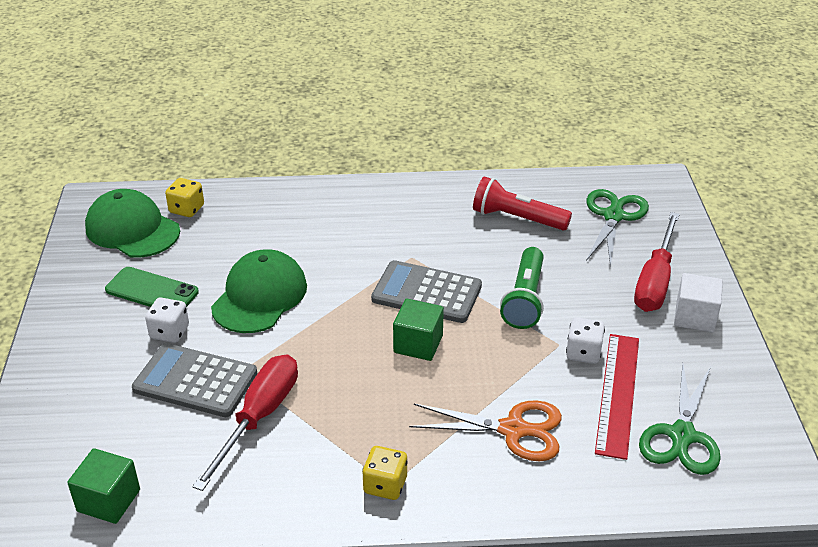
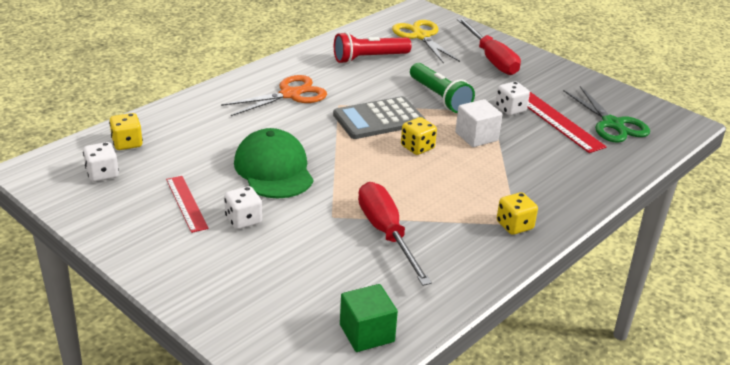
camera: 45 degrees left, 5 degrees down
(132, 229) = (102, 174): green cap -> white dice
(152, 291) = (186, 203): green phone -> red ruler
(195, 381) = (311, 237): grey calculator -> none
(418, 344) = (417, 147): green cube -> yellow dice
(513, 430) = (534, 163): orange scissors -> orange scissors (290, 94)
(613, 216) = (421, 36): green scissors -> yellow scissors
(694, 317) = (536, 68): white cube -> white cube (476, 136)

